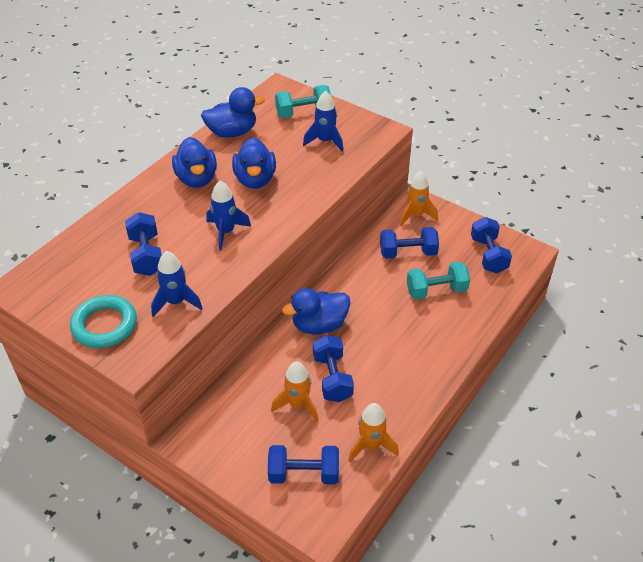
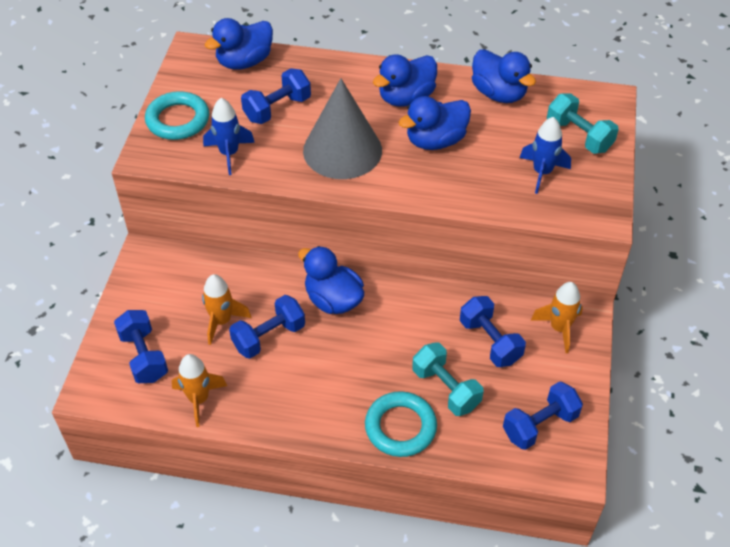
camera: 65 degrees right, 5 degrees up
(68, 258) = (244, 62): none -> blue duck
(226, 232) = (342, 150): blue rocket -> grey cone
(457, 327) = (400, 427): none -> turquoise ring

